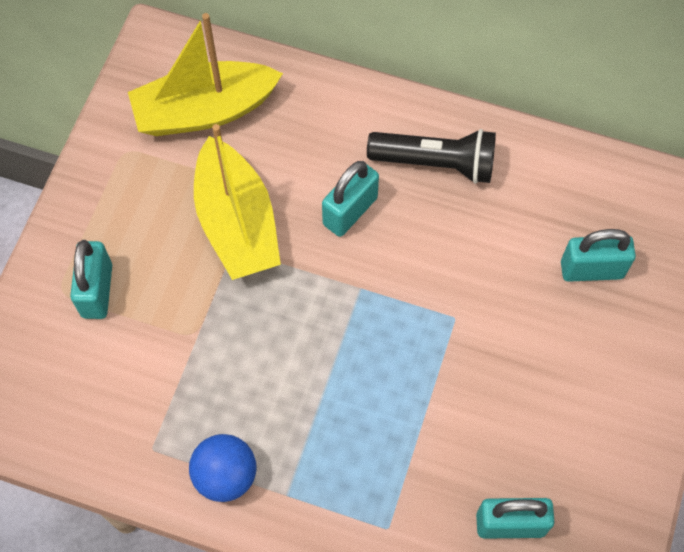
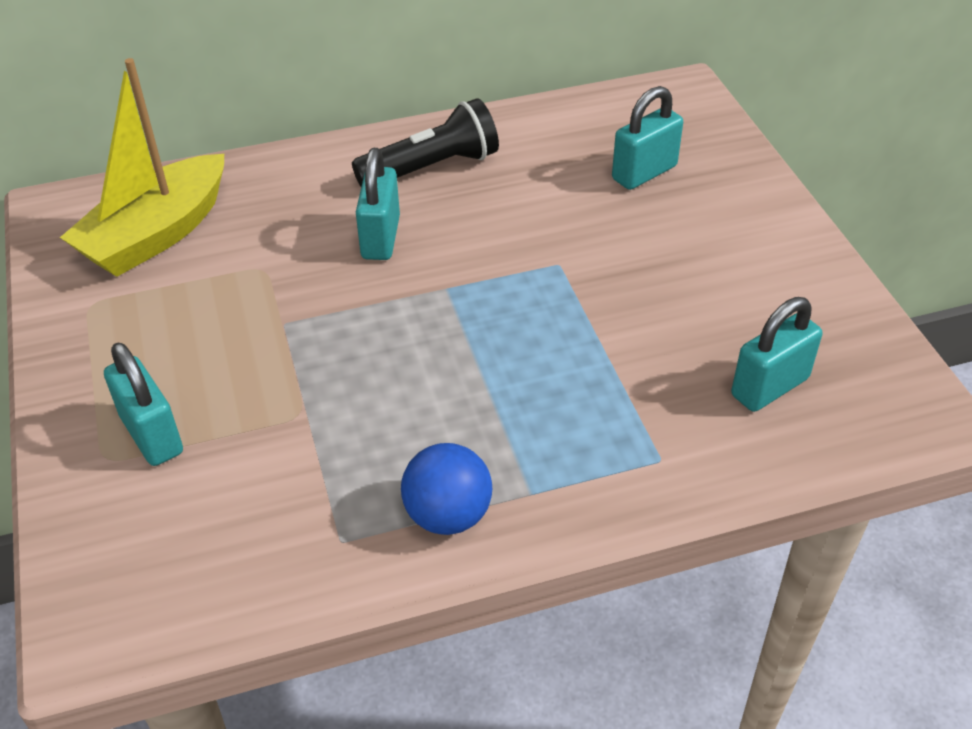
camera: 35 degrees left, 20 degrees down
(237, 223) = (269, 301): yellow boat -> none

